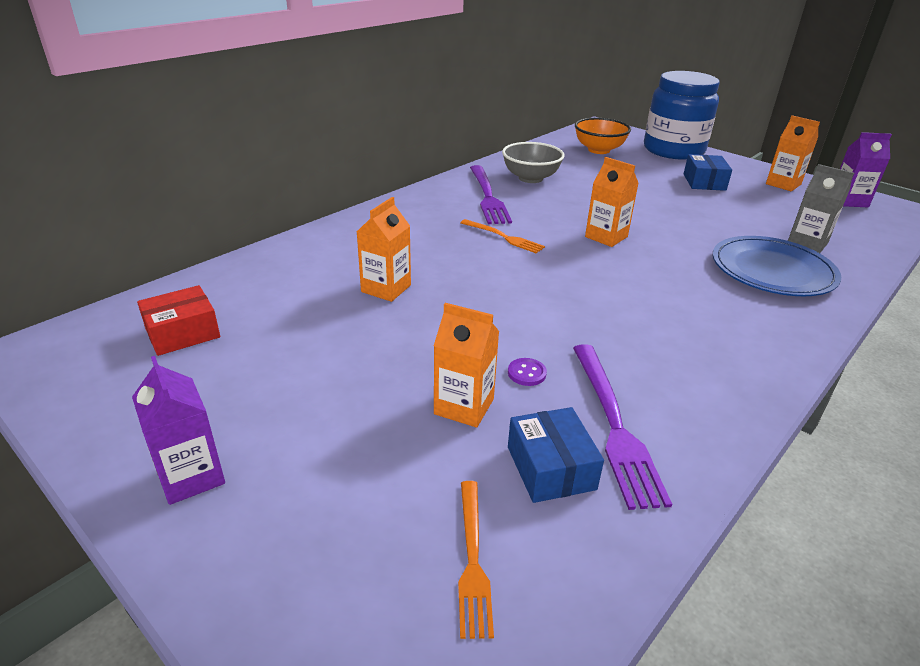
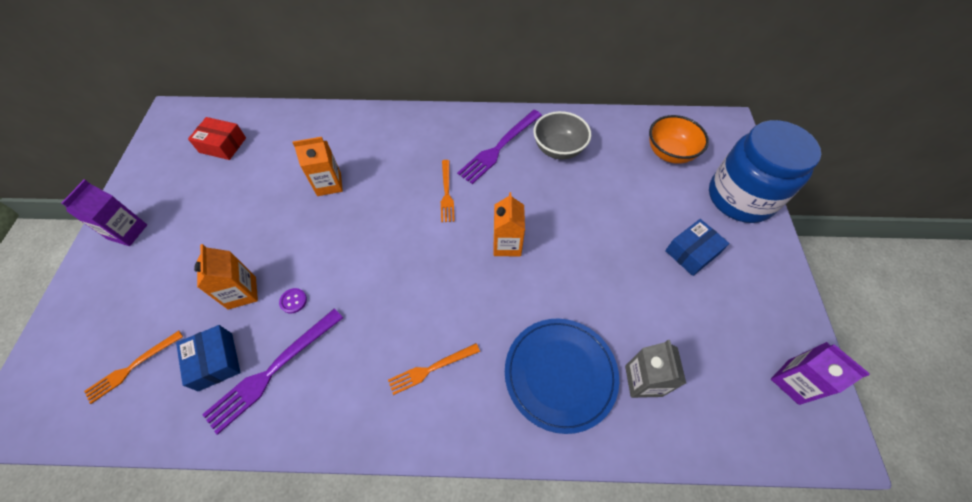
camera: 50 degrees right, 25 degrees up
(551, 468) = (215, 361): blue box -> blue box turned 60 degrees counterclockwise
(710, 325) = (431, 368): none -> orange fork
(783, 184) = (766, 312): orange carton -> none

